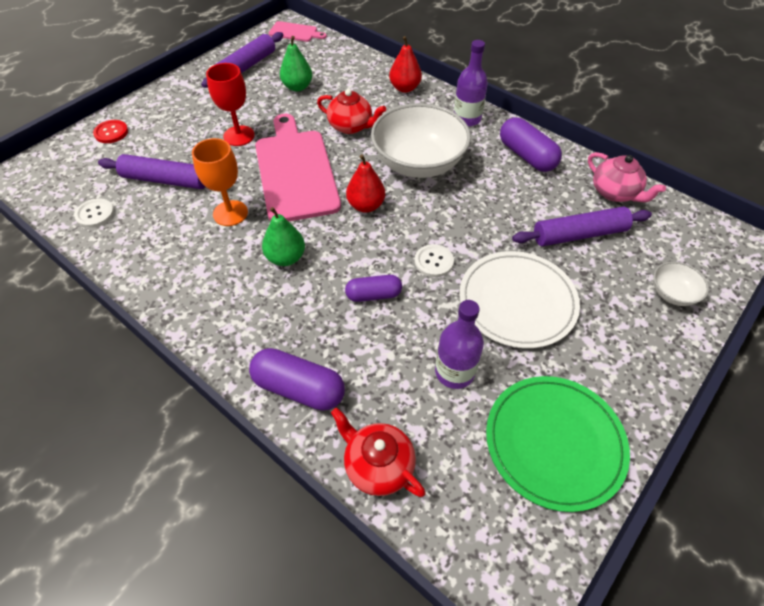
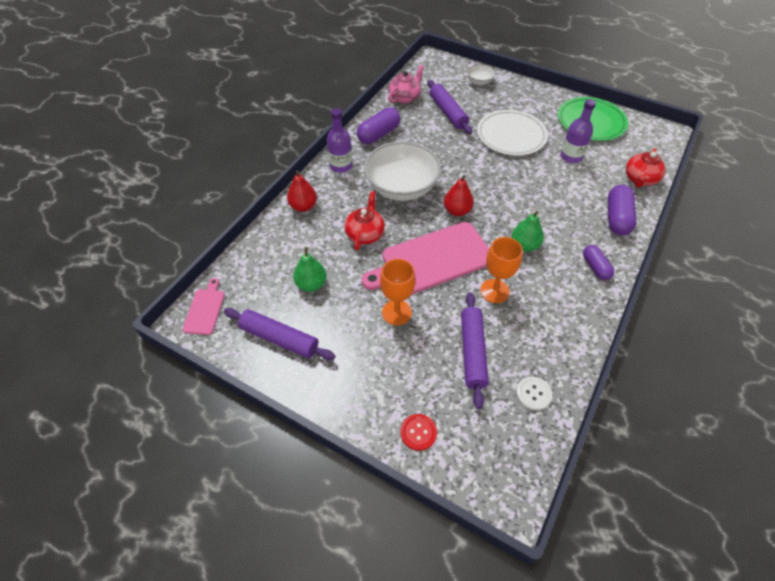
camera: 100 degrees left, 0 degrees up
(239, 136) = (396, 312): red goblet -> orange goblet
(373, 295) = (535, 195): purple capsule -> purple capsule (595, 267)
(433, 262) = (496, 171): white button -> none

